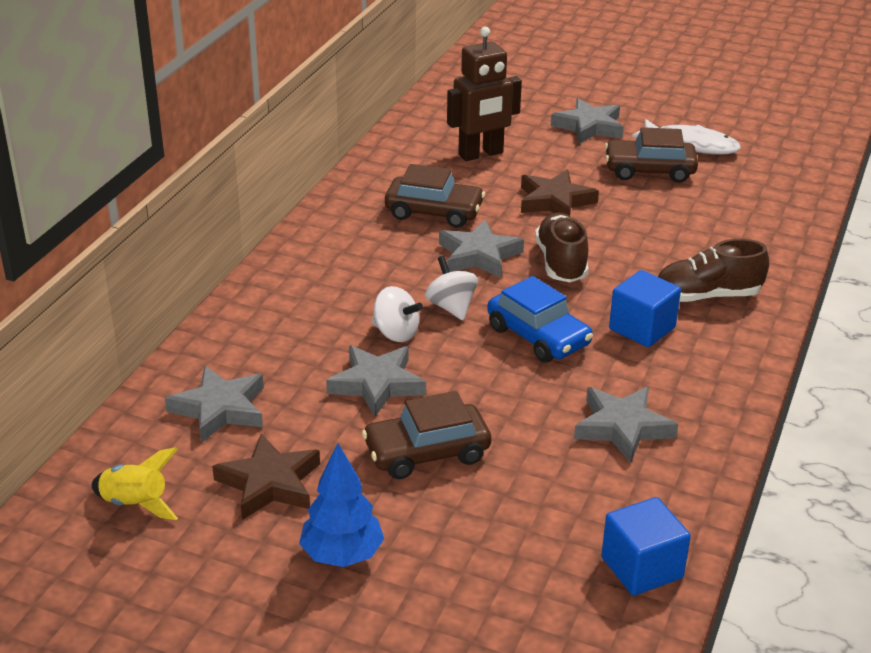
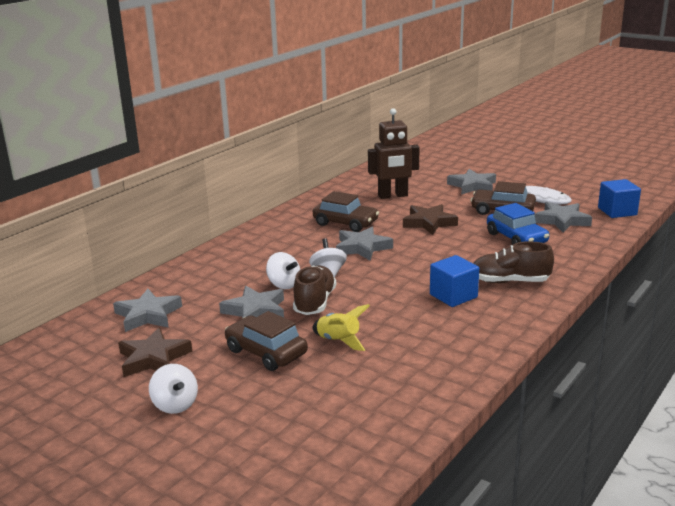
camera: 15 degrees right, 10 degrees down
(136, 504) = (64, 361): yellow rocket -> yellow rocket (339, 341)
(342, 555) = (175, 405): blue tree -> white spinning top
(427, 453) = (266, 352): brown car -> brown car turned 45 degrees clockwise
(538, 336) = (378, 294): blue car -> blue car (516, 238)
(561, 263) = (415, 256): brown shoe -> brown shoe (314, 303)
(622, 427) = (410, 351): grey star -> grey star (562, 220)
(642, 567) = (380, 438): blue cube -> blue cube (617, 211)

